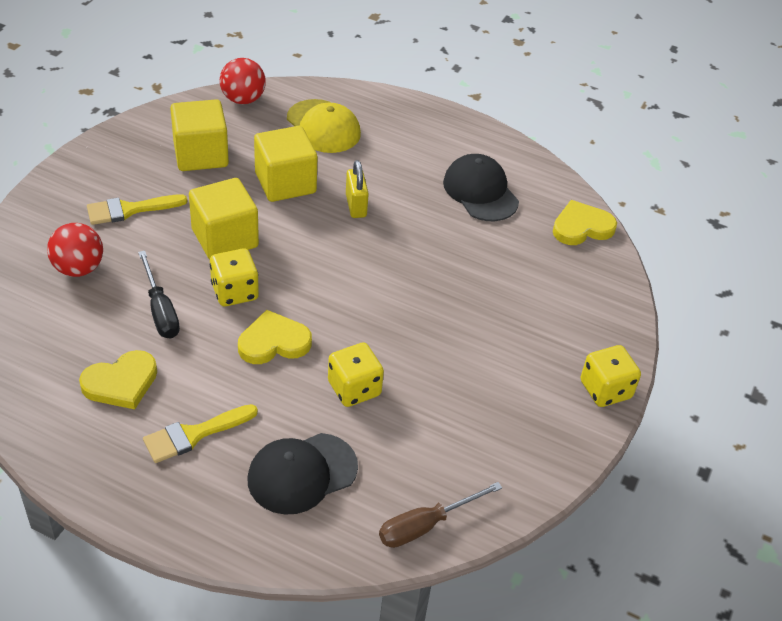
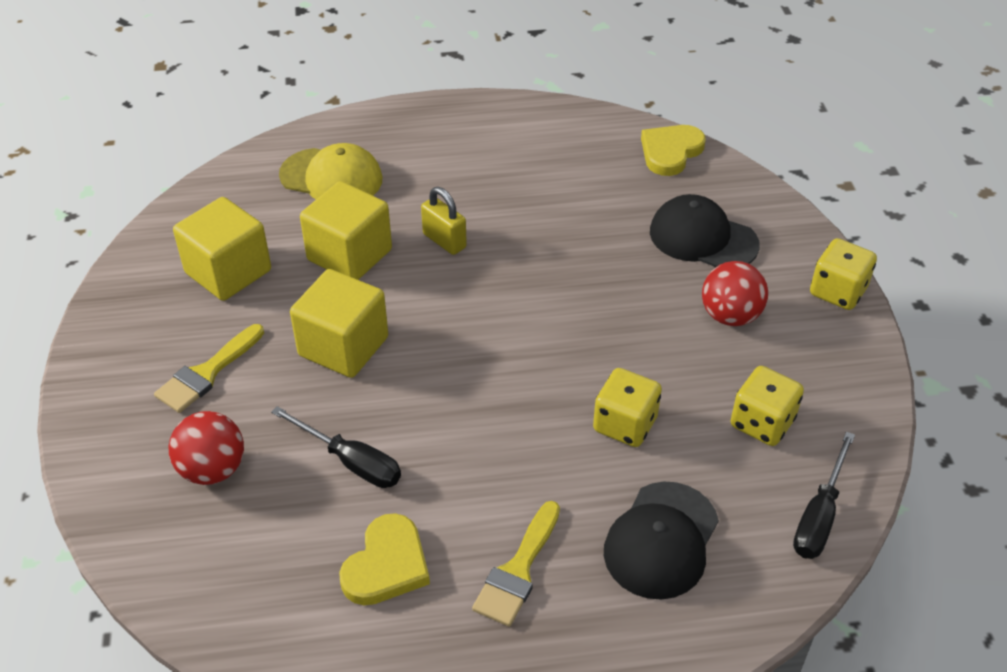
camera: 30 degrees left, 0 degrees up
(235, 292) = (410, 396): yellow dice -> yellow dice (762, 423)
(243, 99) = (216, 190): red ball -> red ball (730, 316)
(273, 342) = (501, 425): yellow heart -> none
(425, 525) = (819, 515): brown screwdriver -> black screwdriver
(480, 192) = (548, 165): black cap -> black cap (703, 238)

